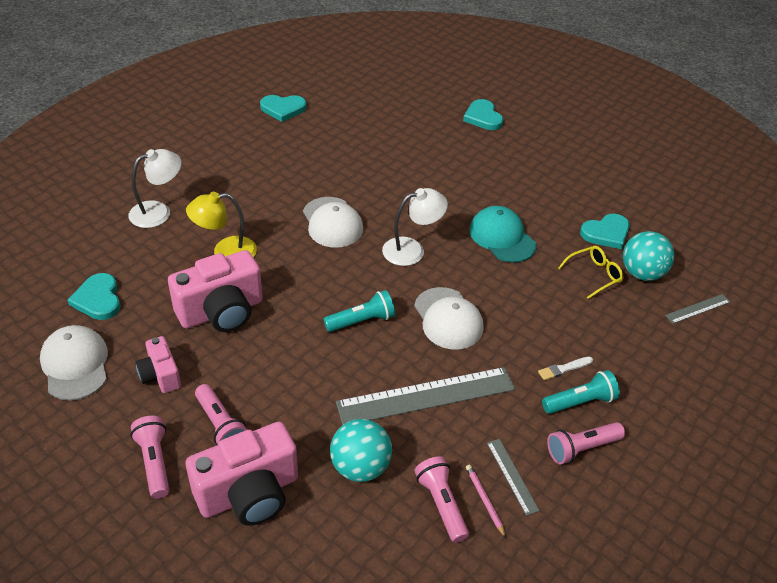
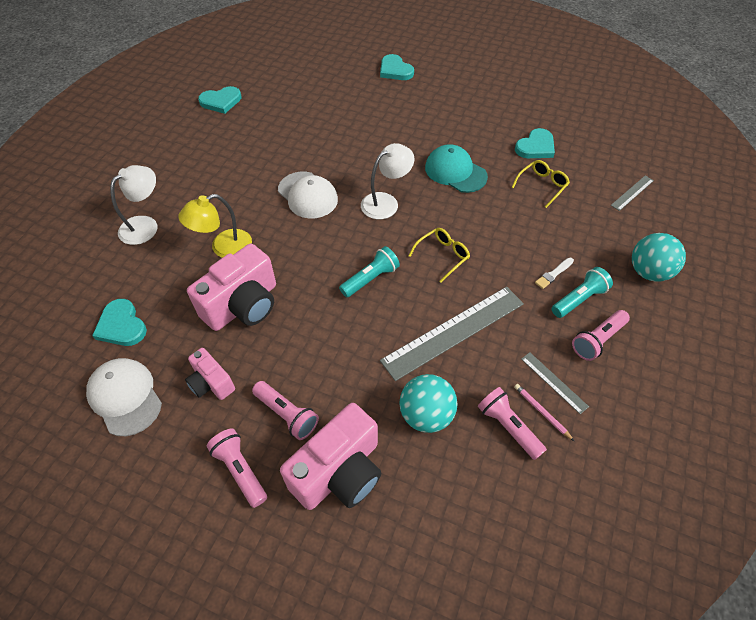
camera: 15 degrees left, 10 degrees up
(448, 318) = (442, 256): white cap -> yellow glasses
(642, 273) = (577, 174): turquoise ball -> turquoise ball (648, 272)

